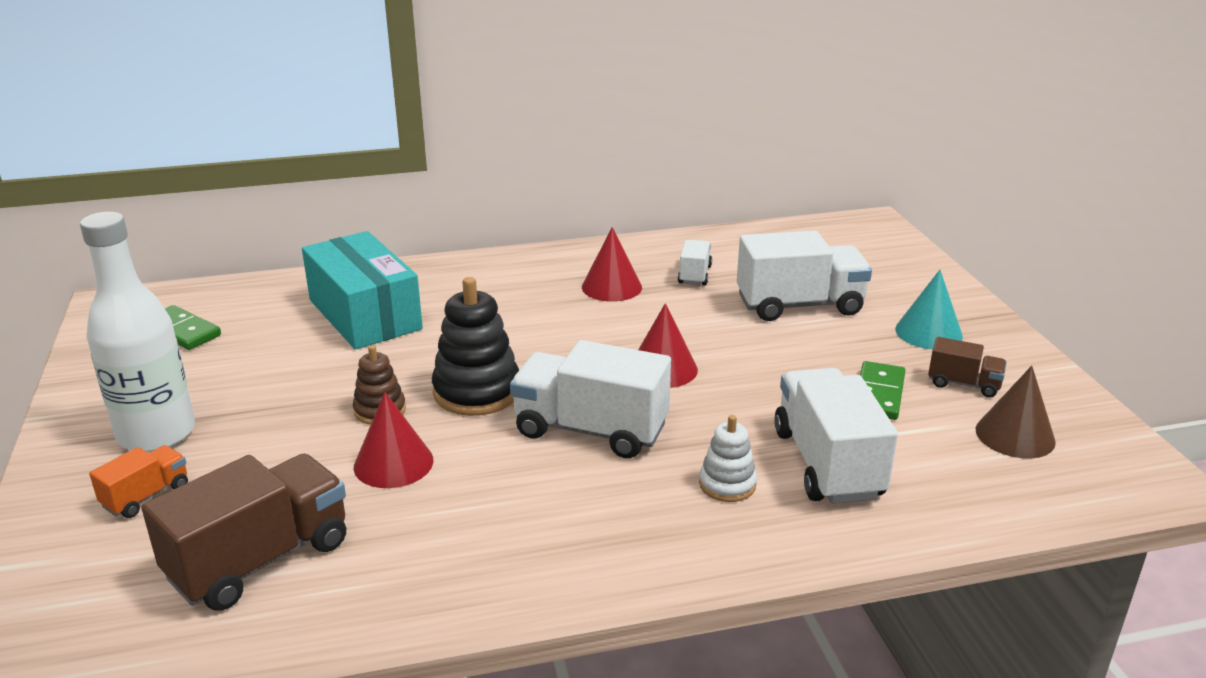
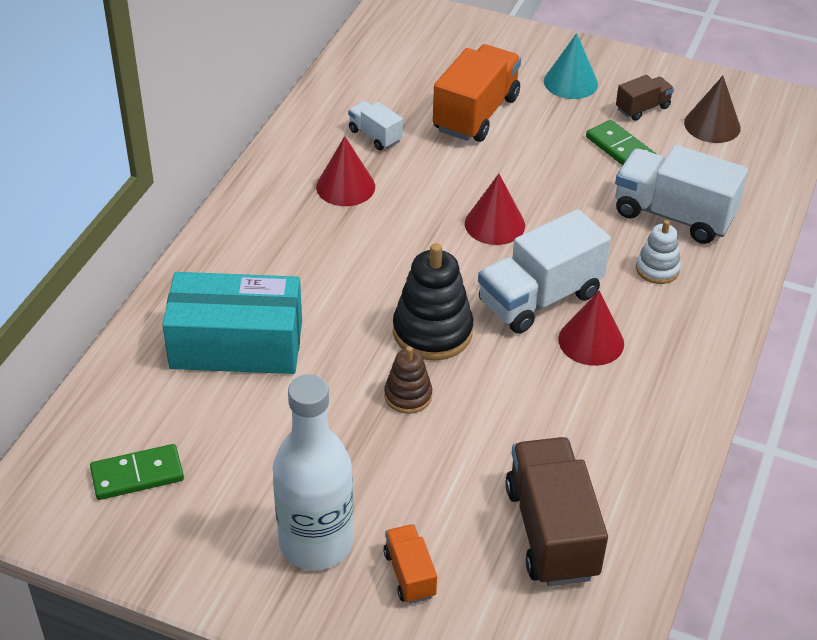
camera: 55 degrees left, 15 degrees up
(393, 463) = (490, 416): red cone -> red cone (591, 341)
(799, 305) = (476, 114): white truck -> orange truck

